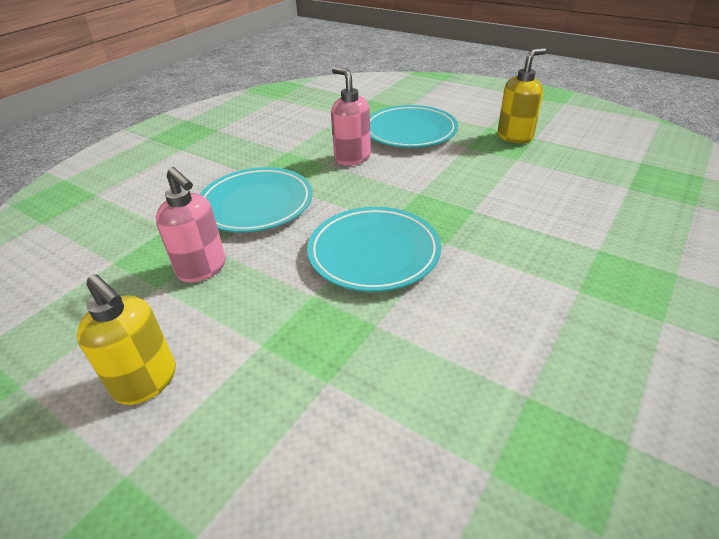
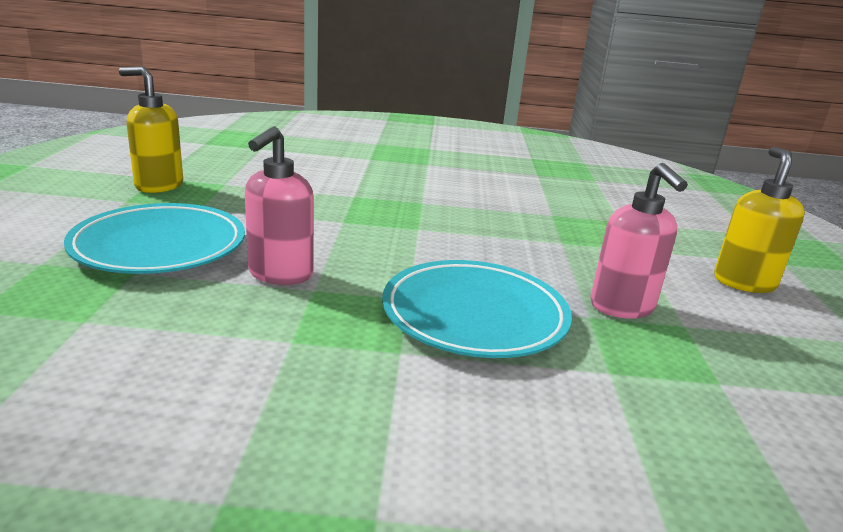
camera: 125 degrees left, 15 degrees down
(202, 269) = (622, 307): pink soap dispenser -> pink soap dispenser turned 150 degrees clockwise
(374, 253) = (474, 227): turquoise plate -> none

